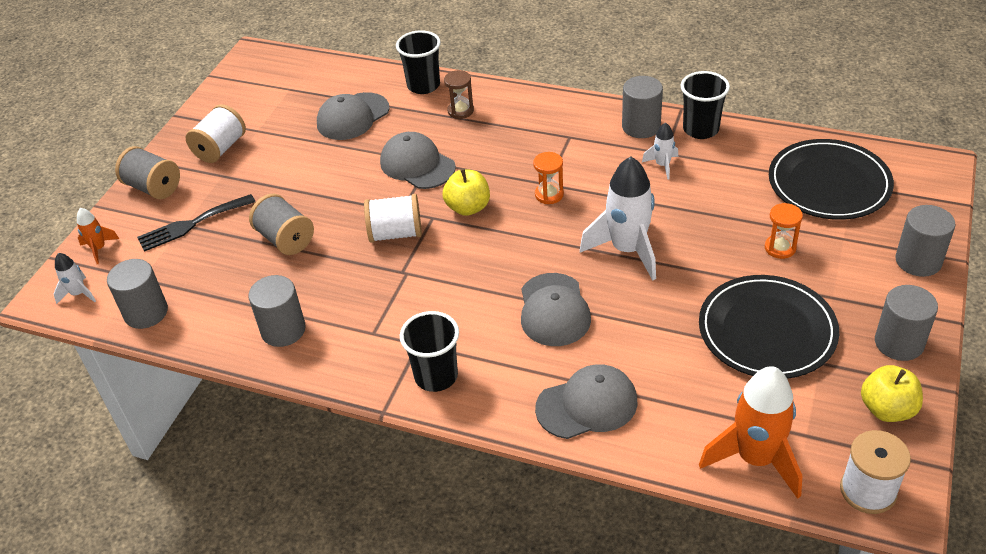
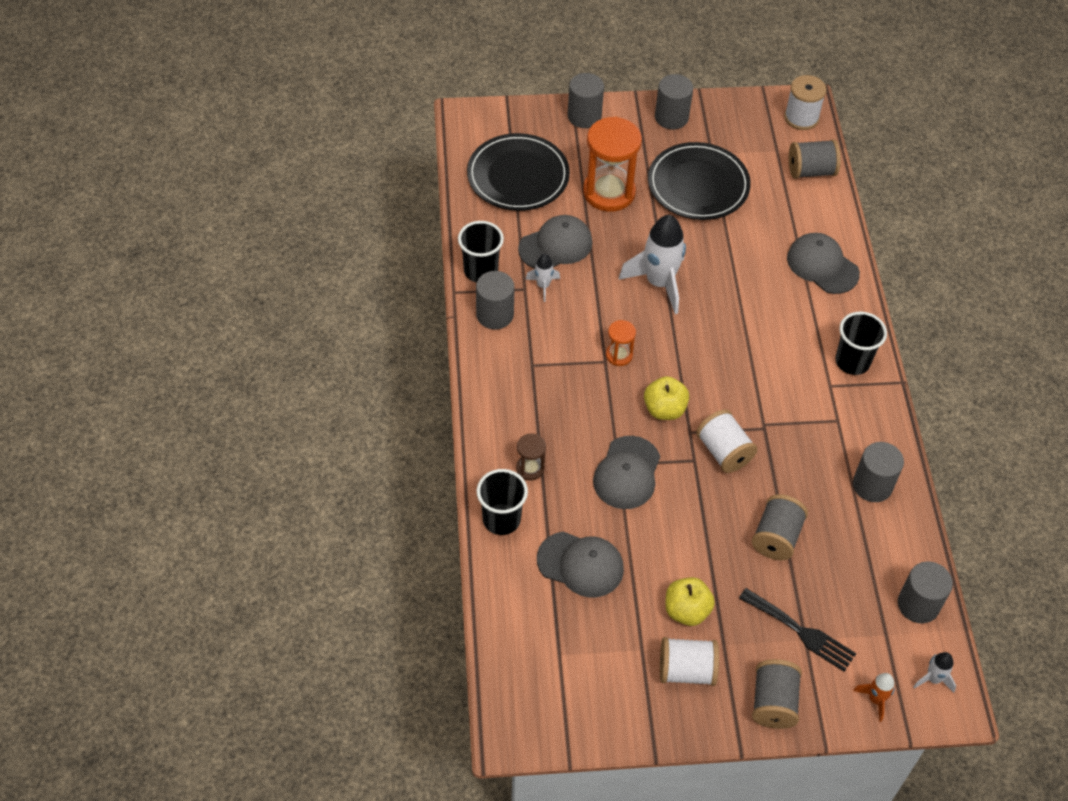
camera: 120 degrees left, 10 degrees up
(554, 310) = (748, 311): grey cap -> grey cap (555, 245)
(755, 459) = (811, 171): orange rocket -> grey spool
(780, 248) = (609, 192): orange hourglass -> orange hourglass, size x2.09
(887, 409) = (733, 116): yellow apple -> yellow apple (686, 610)

